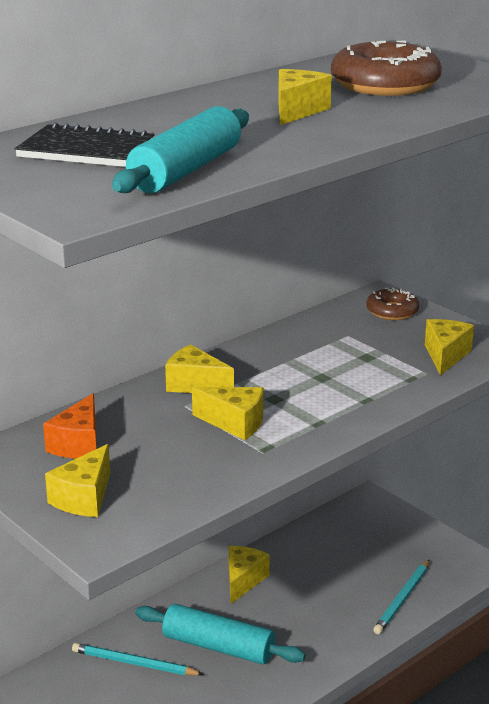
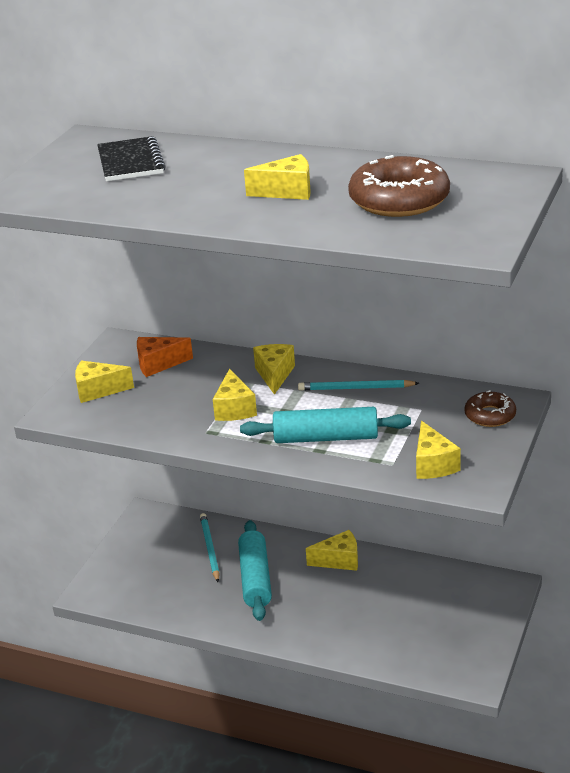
camera: 65 degrees right, 5 degrees up
(186, 170) = (117, 198): turquoise rolling pin -> turquoise rolling pin (326, 438)
(402, 599) = (387, 651): turquoise pencil -> turquoise pencil (355, 388)
(445, 355) = (433, 464): yellow cheese -> yellow cheese turned 90 degrees clockwise

